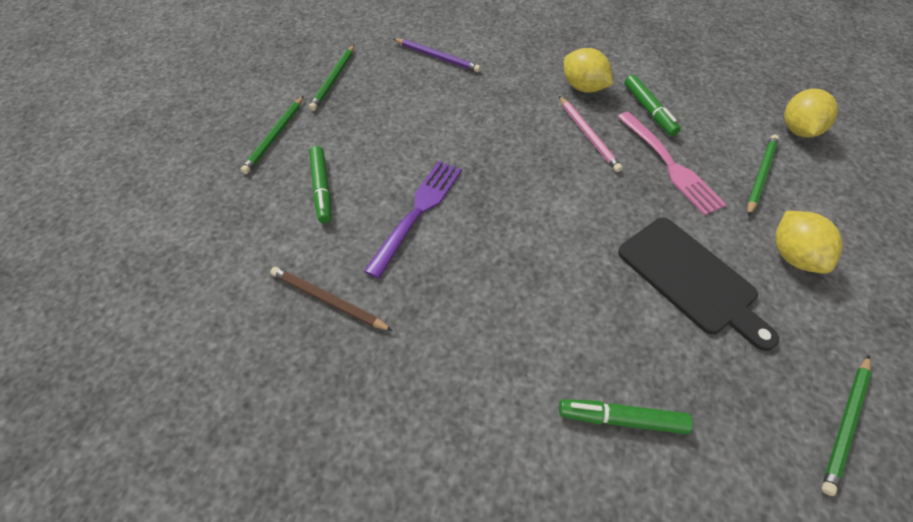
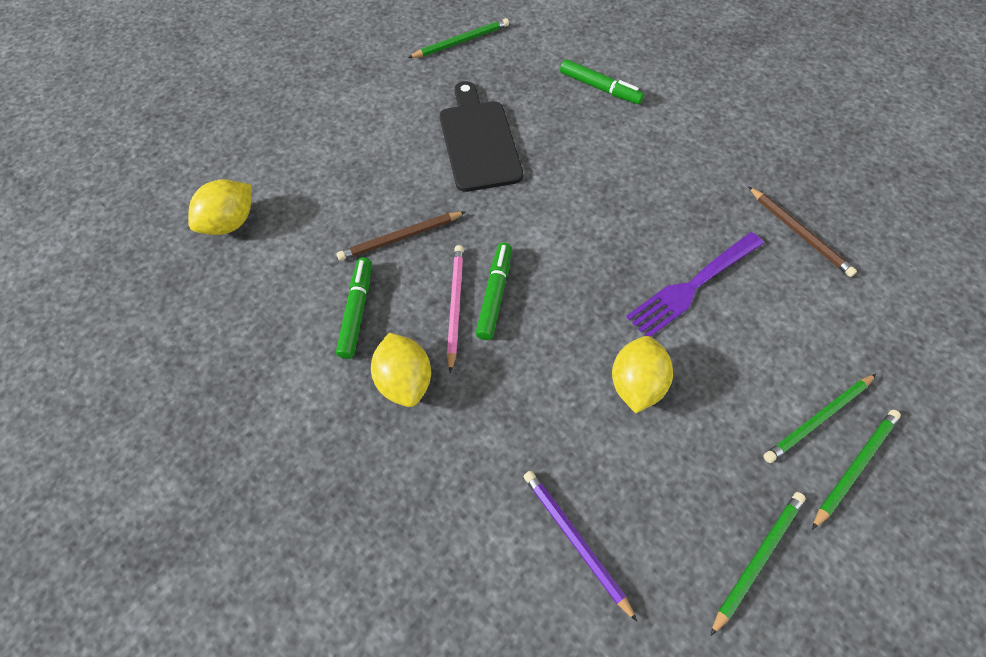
camera: 155 degrees left, 5 degrees up
(322, 188) = (795, 356): green marker -> green marker (494, 295)
(669, 164) = (400, 238): pink fork -> brown pencil
(760, 175) = (325, 194): green pencil -> green pencil (818, 419)
(792, 255) = (381, 127): yellow lemon -> yellow lemon (636, 384)

